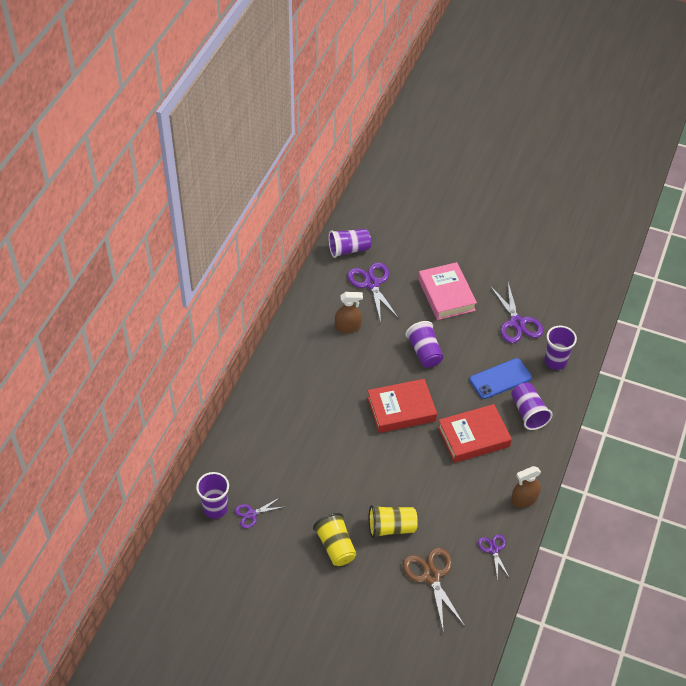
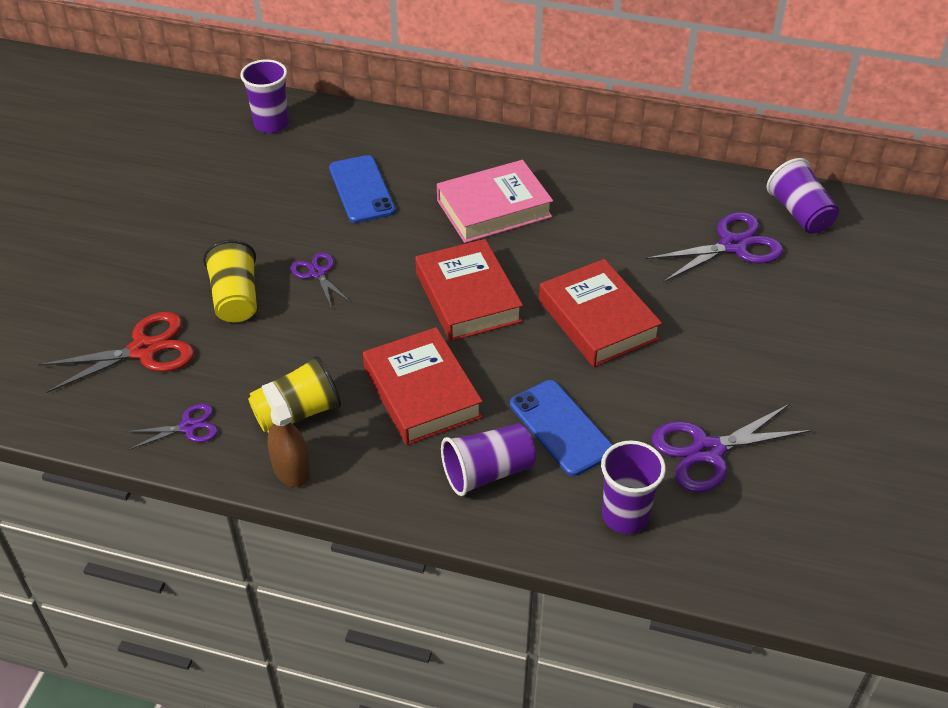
camera: 85 degrees right, 5 degrees down
(251, 514) = (262, 156): purple scissors -> purple scissors (317, 273)
(296, 457) = (362, 189): none -> blue phone
(335, 546) = (204, 241): yellow cup -> yellow cup (297, 413)
(348, 327) = (627, 224): brown spray bottle -> none
(424, 352) = (598, 320): purple cup -> red book
(432, 576) = (144, 350): brown scissors -> red scissors
(446, 295) = (743, 343): pink book -> pink book (494, 209)

